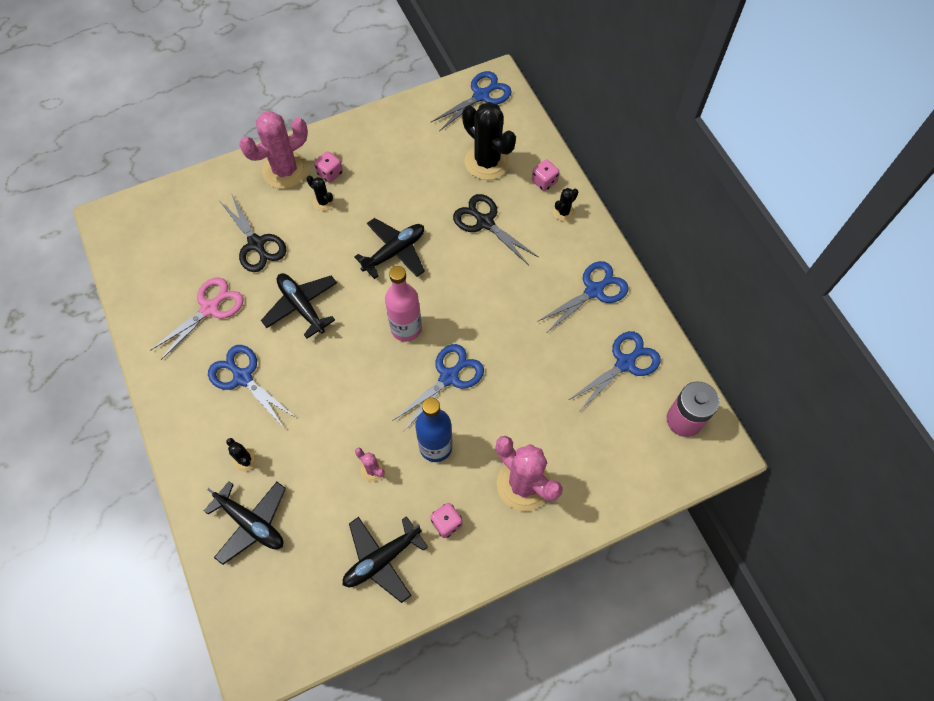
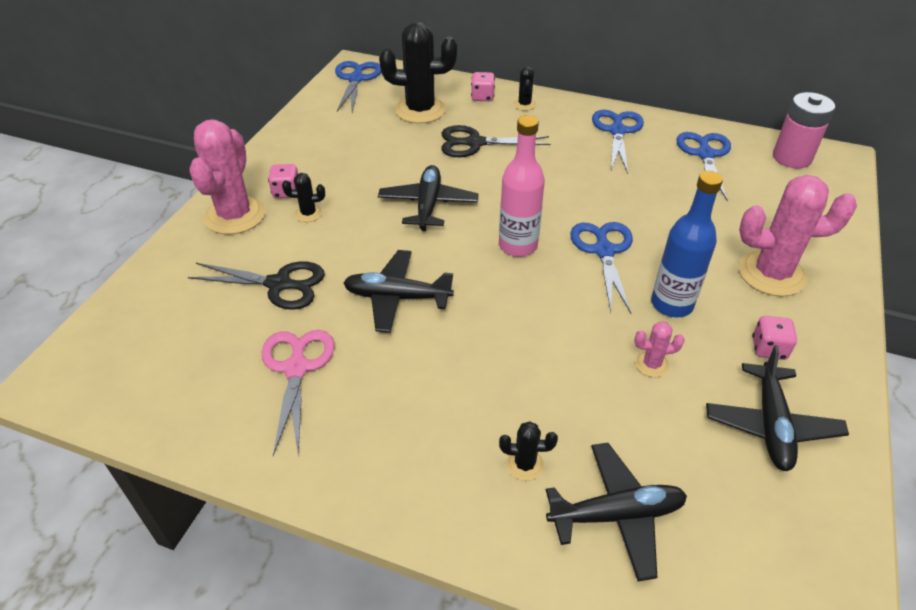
camera: 45 degrees left, 20 degrees down
(242, 377) = (417, 397): blue scissors -> none

